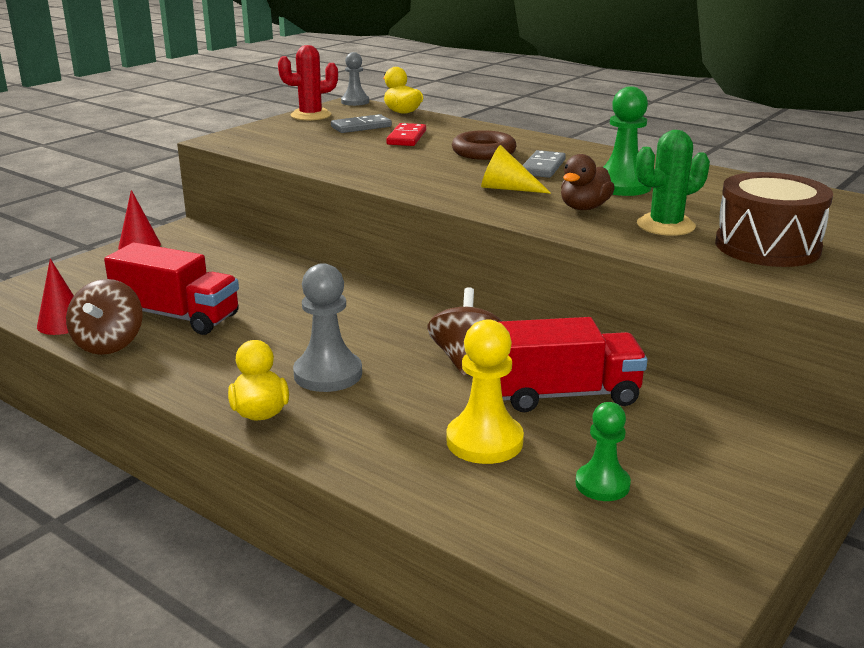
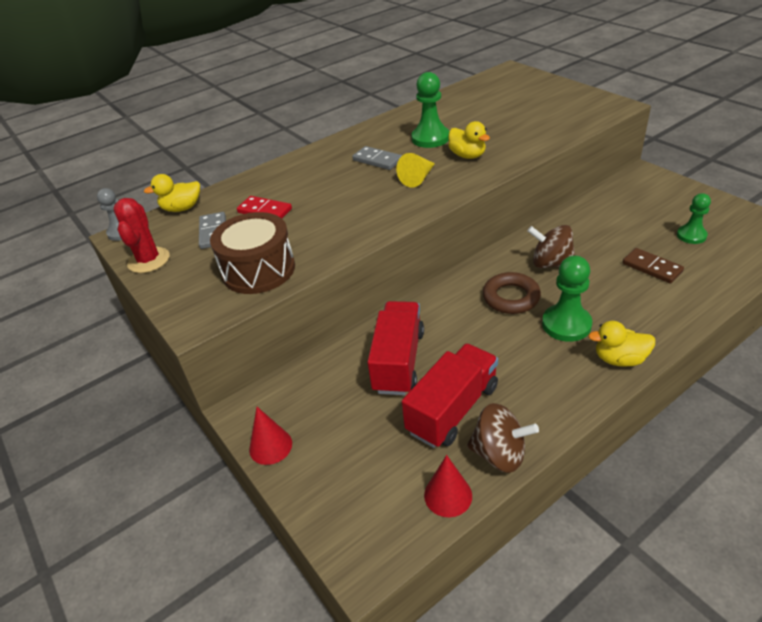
camera: 70 degrees left, 15 degrees up
(328, 374) = (566, 324): grey pawn -> green pawn
(483, 152) = (327, 179): brown ring -> brown ring (511, 297)
(484, 441) = (652, 267): yellow pawn -> brown domino
(564, 394) = (598, 233): red truck -> red truck (398, 361)
(584, 208) = (467, 155): brown duck -> yellow duck
(665, 225) = (506, 135): green cactus -> none
(767, 246) = (545, 113): brown drum -> brown drum (258, 270)

